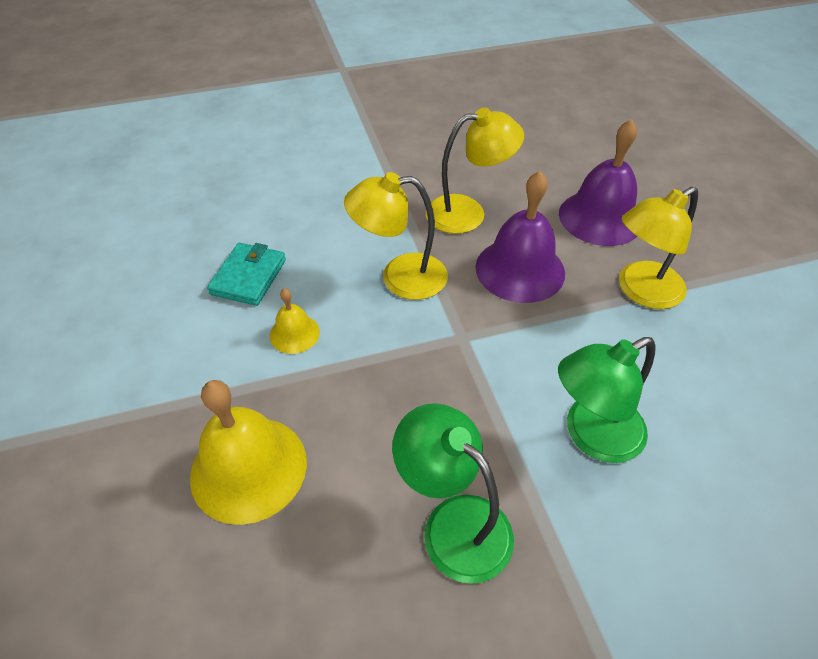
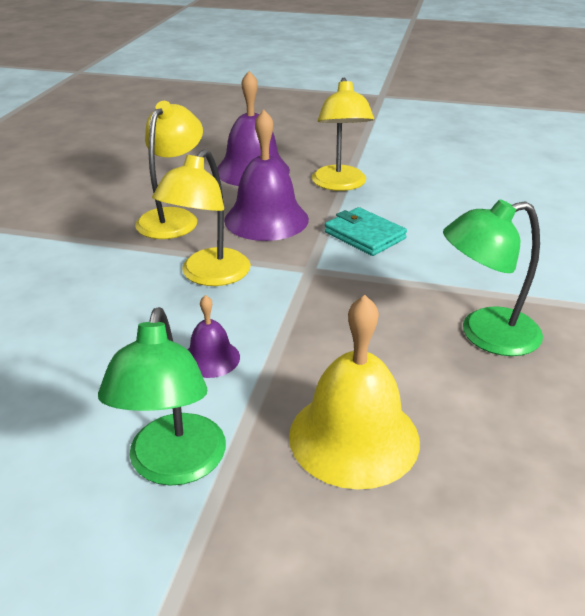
camera: 60 degrees left, 15 degrees down
(249, 277) = (94, 367): turquoise wallet -> turquoise wallet (364, 235)
(294, 333) = (211, 358): yellow bell -> purple bell
(591, 435) = (448, 250): green lamp -> green lamp (174, 466)

